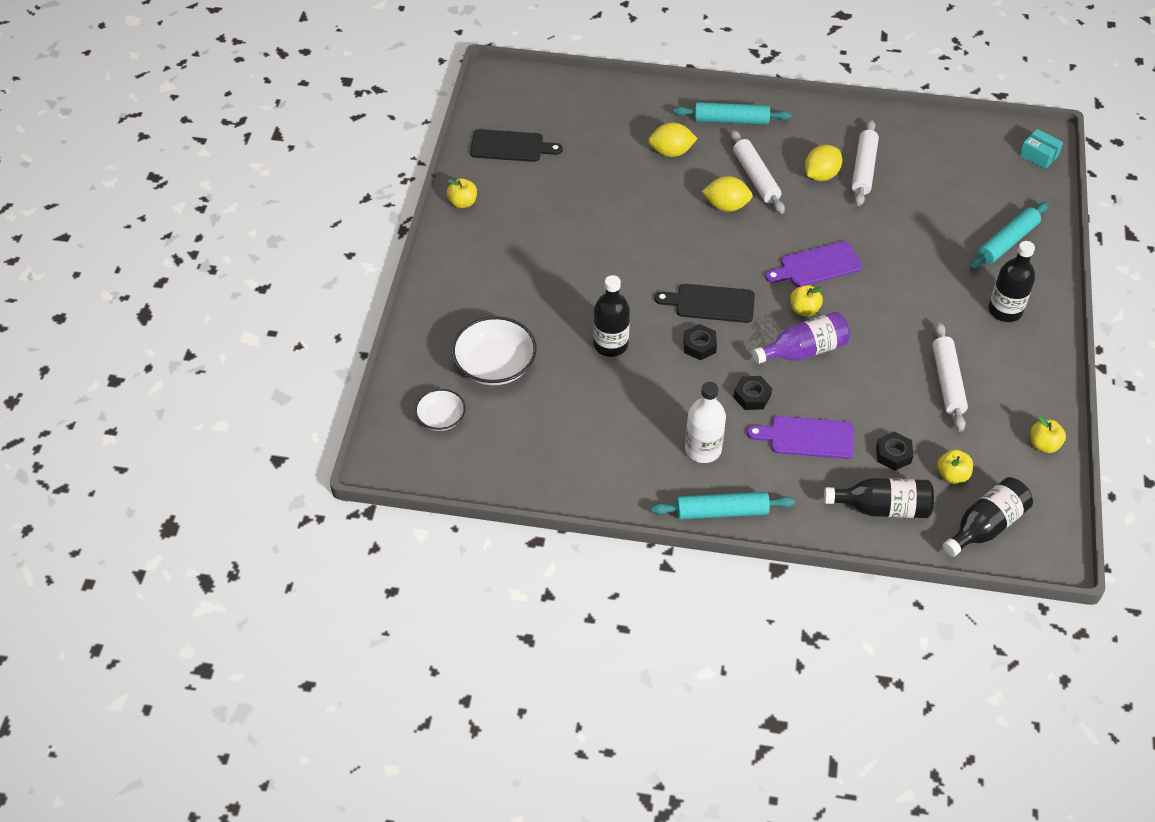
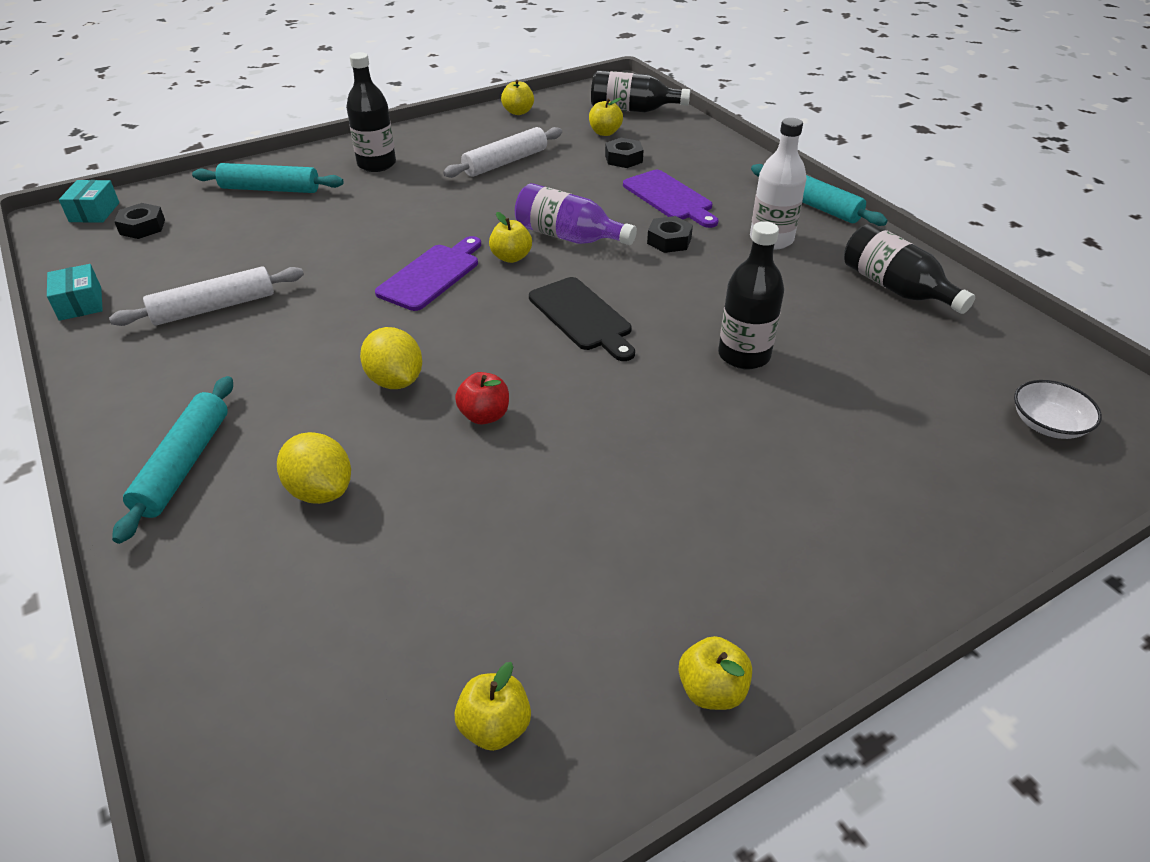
camera: 130 degrees left, 10 degrees down
(495, 365) = (915, 428): white bowl -> none
(510, 146) = (495, 726): black cutting board -> yellow apple
(667, 222) = (484, 415): none -> red apple
(699, 345) = (653, 296): black nut -> black nut (142, 227)
(731, 120) = (184, 465): turquoise rolling pin -> turquoise rolling pin turned 45 degrees clockwise
(756, 177) = (309, 382): white rolling pin -> none
(817, 265) = (432, 275): purple cutting board -> purple cutting board turned 90 degrees counterclockwise
(821, 175) = (256, 333): yellow lemon -> none
(882, 508) = (684, 146): black bottle -> black bottle (896, 288)
(915, 124) = (80, 304): none -> turquoise box

